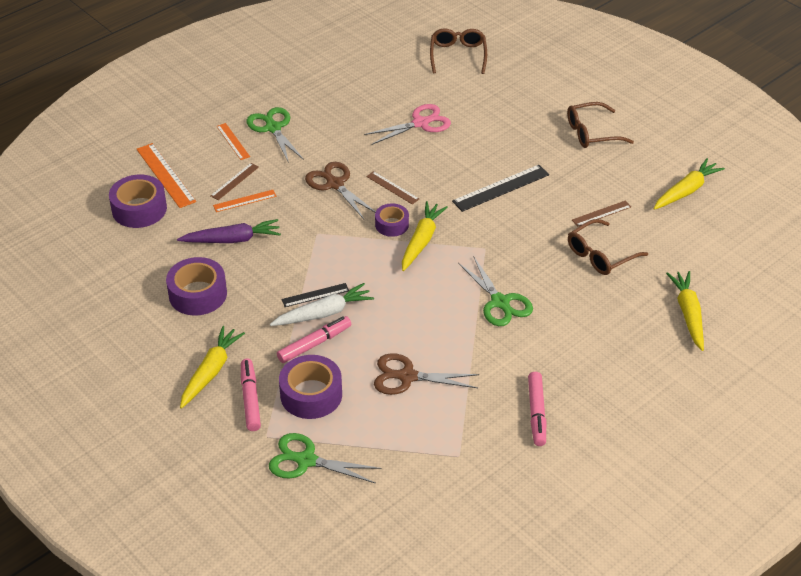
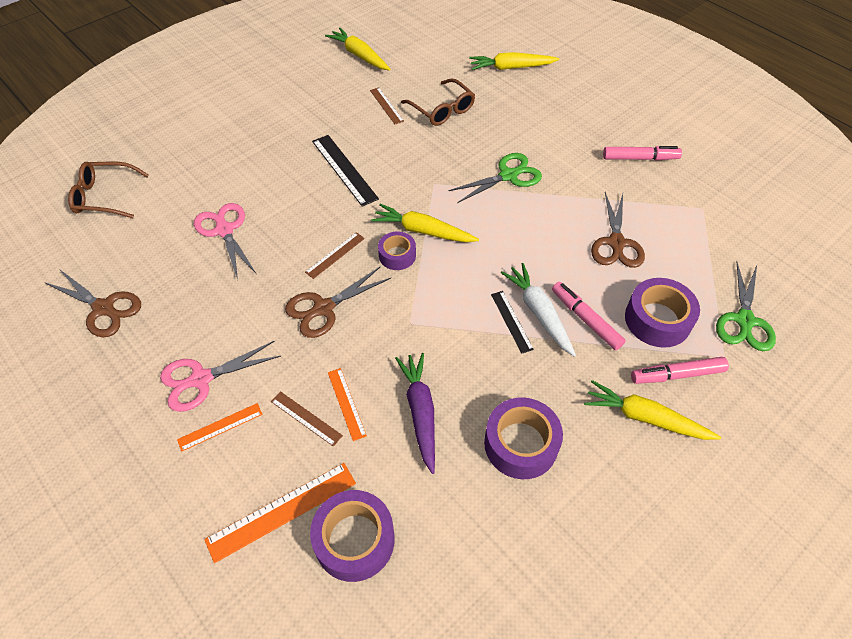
camera: 90 degrees left, 10 degrees up
(273, 128) = (201, 379): green scissors -> pink scissors
(340, 74) = (103, 308): none -> brown scissors
(592, 133) = (268, 104): brown glasses -> none

